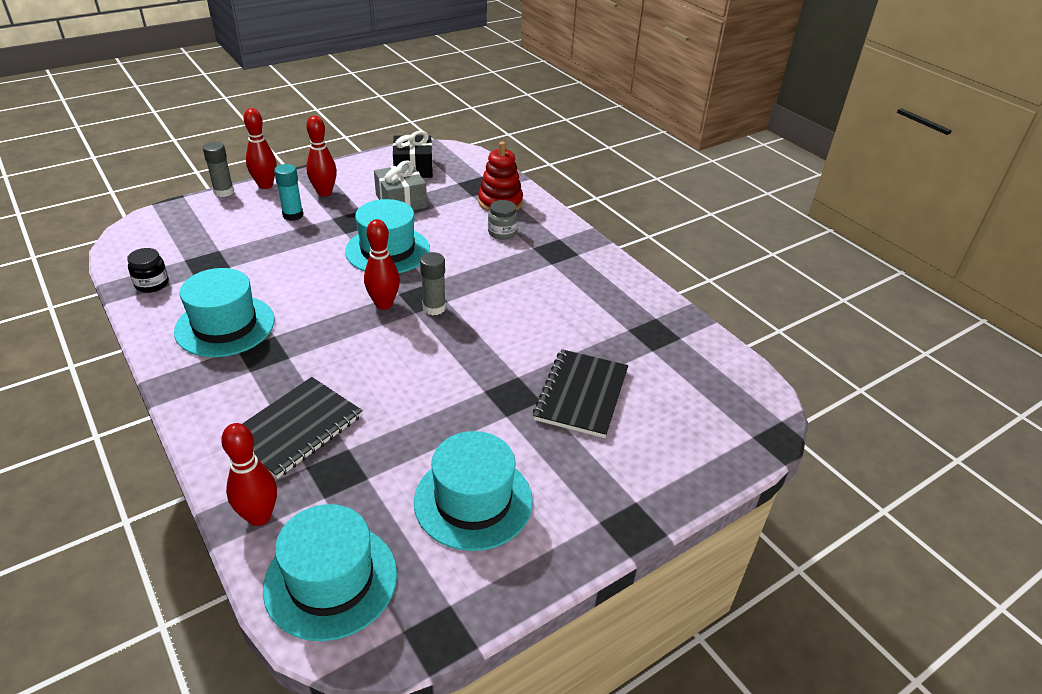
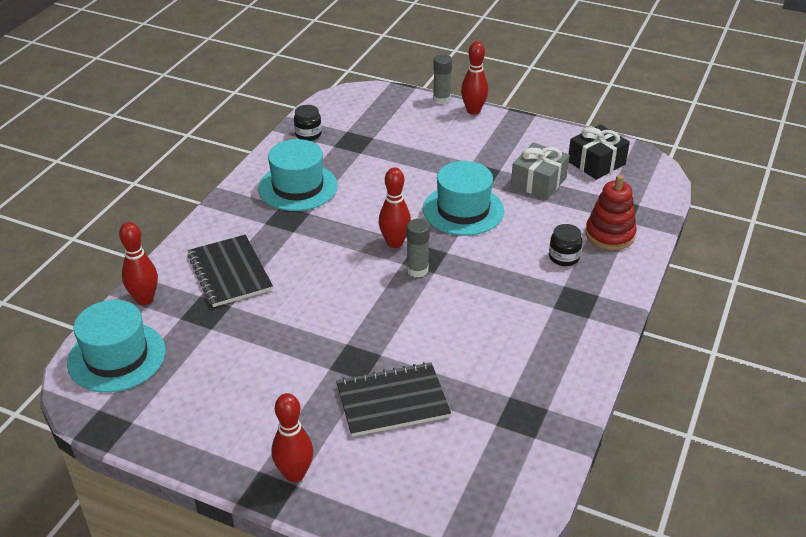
camera: 60 degrees right, 0 degrees up
(293, 215) = (452, 143): turquoise glue stick -> none
(296, 428) = (229, 272): black notebook -> black notebook turned 60 degrees clockwise
(324, 193) = (499, 141): red bowling pin -> red bowling pin (295, 474)
(473, 501) = (229, 391): turquoise hat -> none
(502, 232) = (564, 257): grey jar -> black jar

